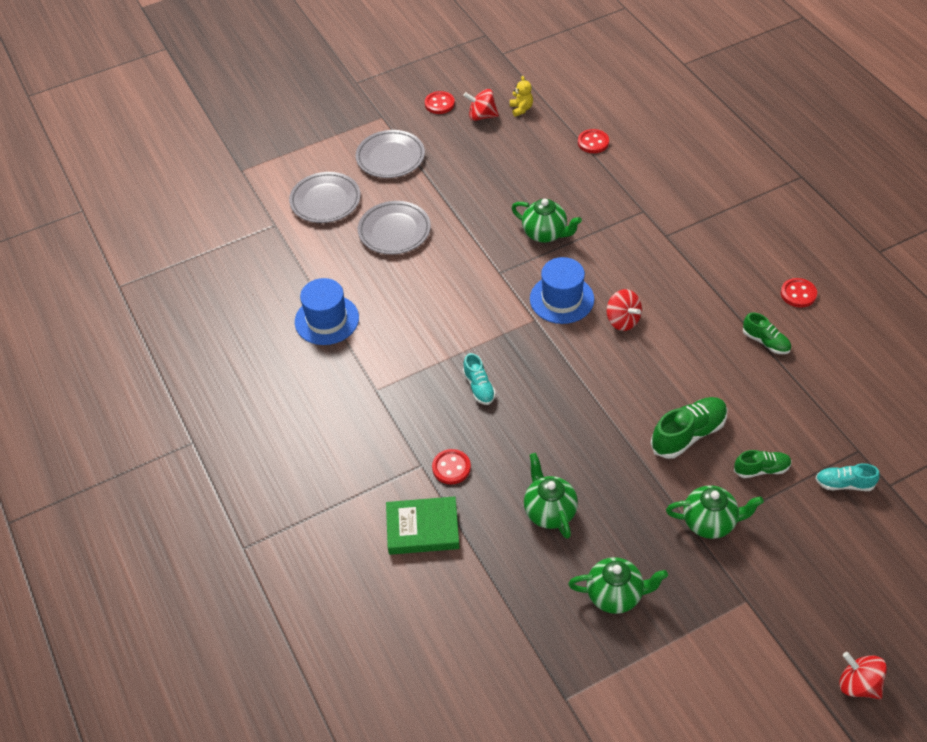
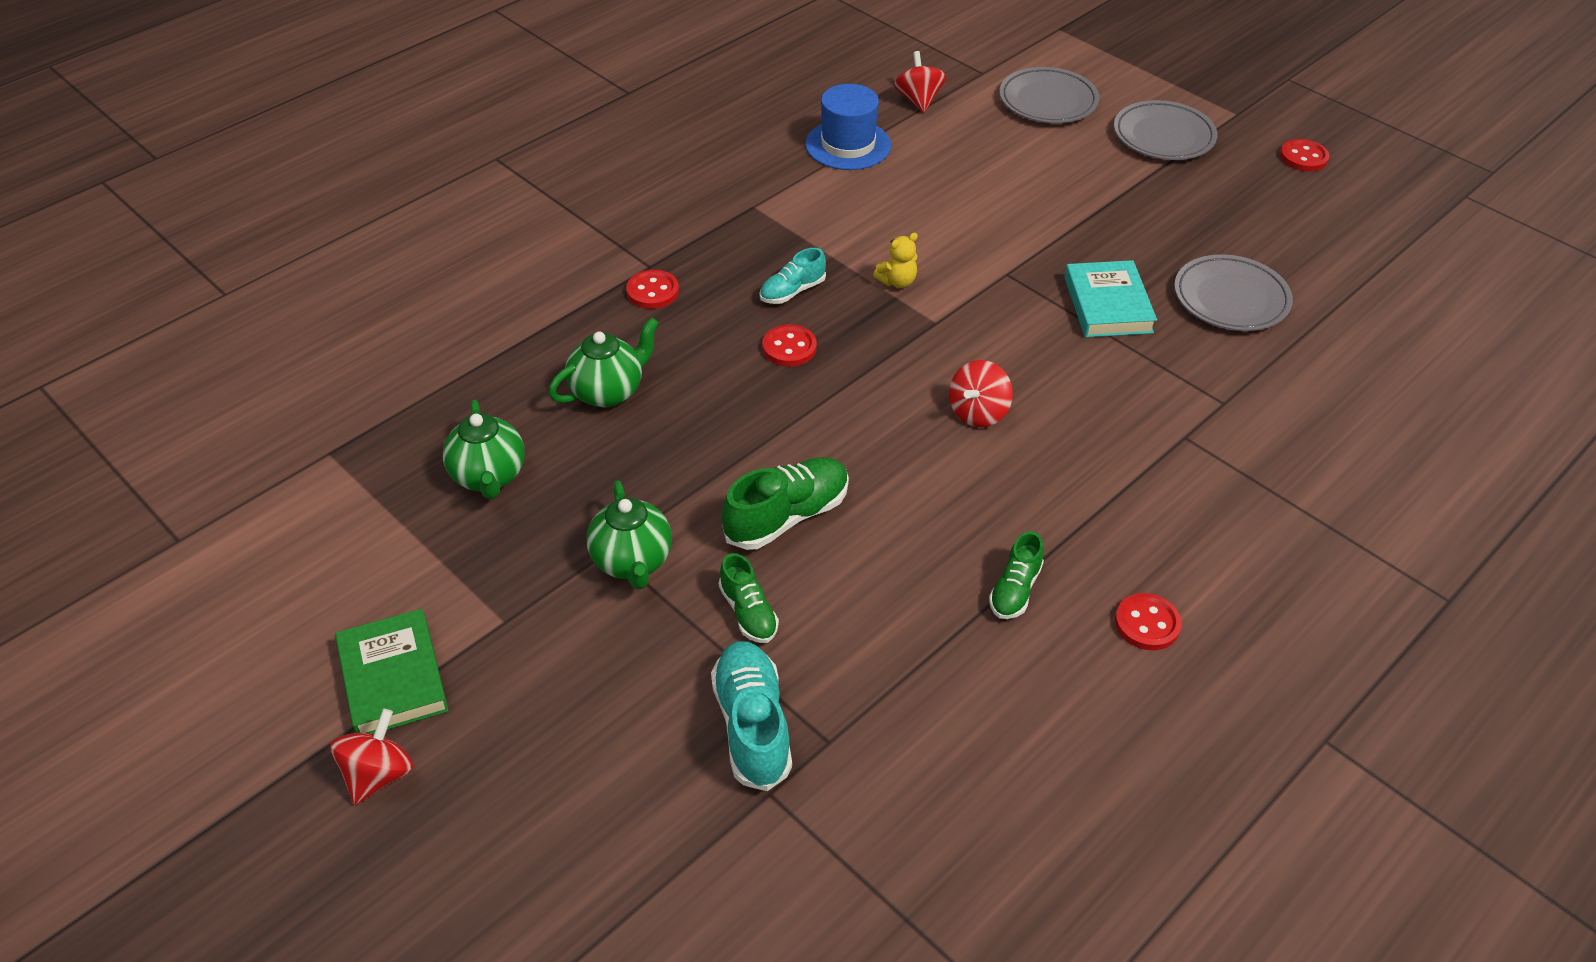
camera: 70 degrees right, 5 degrees down
(394, 231) = (1029, 167): grey plate -> grey plate (1231, 299)
(422, 528) = (554, 285): green book -> green book (393, 678)
(482, 116) = (1309, 201): red spinning top -> red spinning top (918, 100)
(521, 109) = (1355, 236): yellow teddy bear -> yellow teddy bear (897, 282)
(545, 234) = (1108, 305): green teapot -> turquoise book
(561, 299) = (988, 342): blue hat -> none
(593, 142) = (1339, 323): red button -> red button (789, 348)
(688, 434) = (787, 516): green shoe -> green shoe turned 75 degrees counterclockwise
(844, 484) = (752, 726): turquoise shoe -> turquoise shoe, size x1.63

